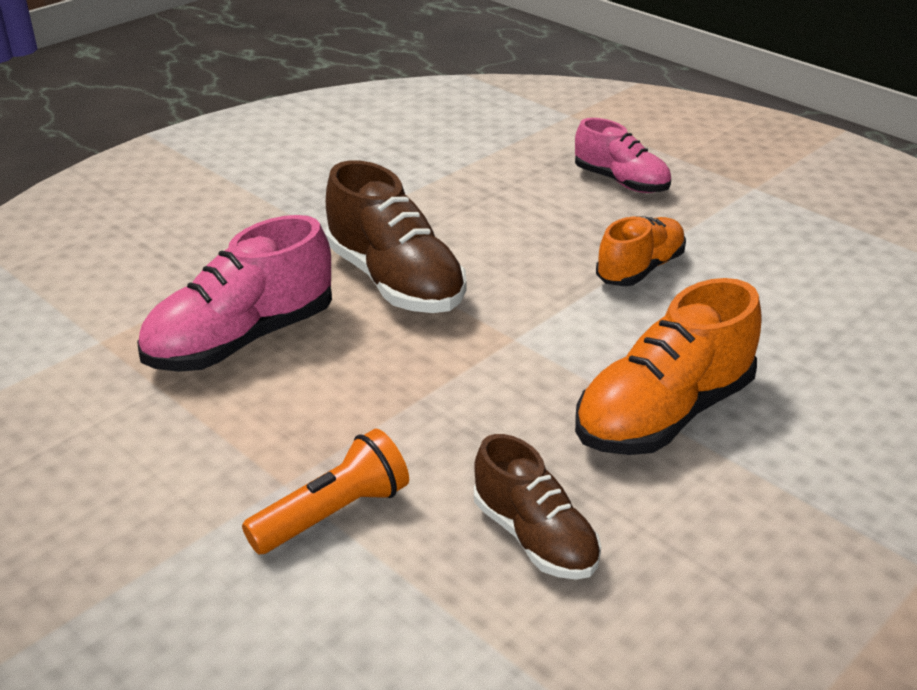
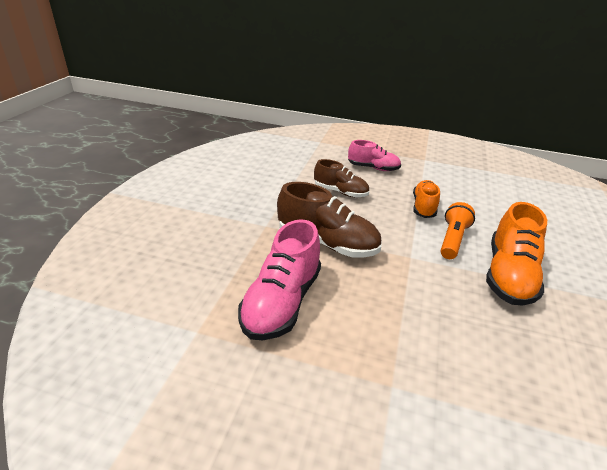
camera: 30 degrees left, 0 degrees up
(334, 513) = (435, 394): orange flashlight -> orange flashlight (452, 239)
(534, 537) = (533, 364): brown shoe -> brown shoe (340, 192)

